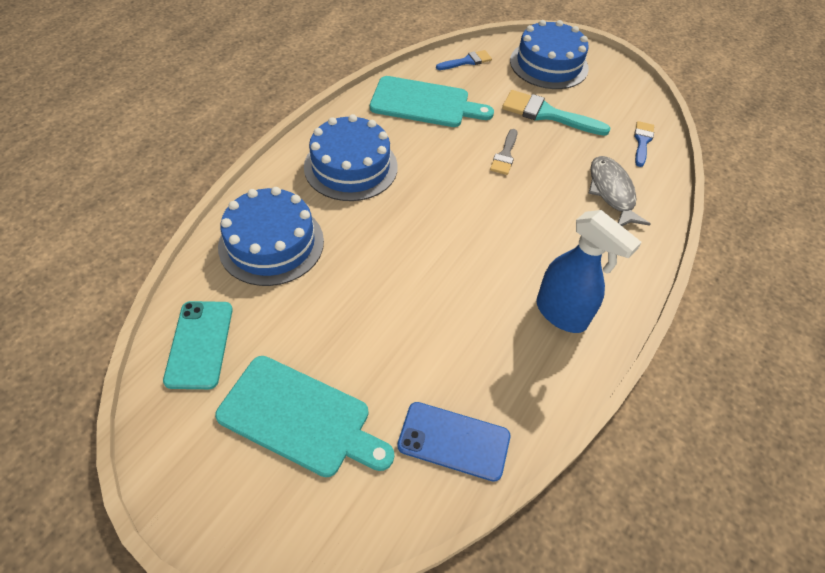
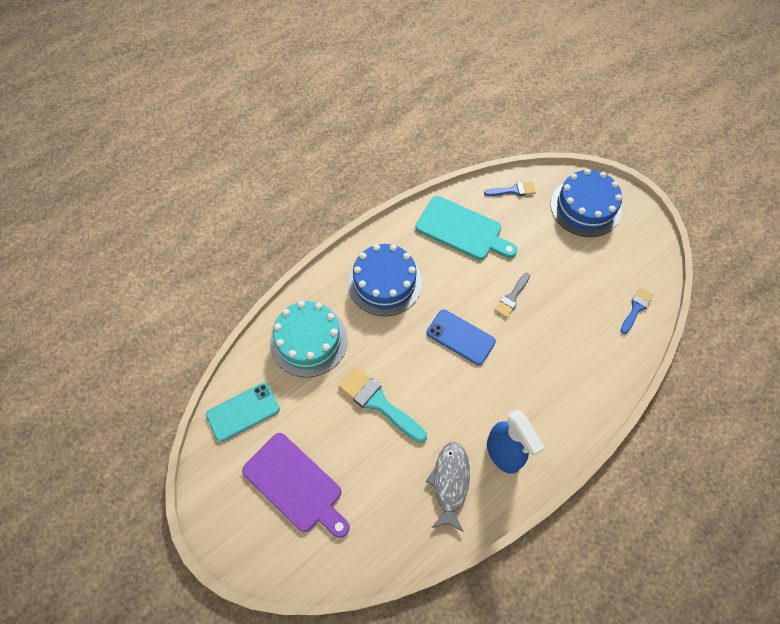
camera: 20 degrees right, 10 degrees up
(199, 344) = (243, 412): turquoise phone -> turquoise phone turned 45 degrees clockwise
(271, 243) = (308, 340): blue cake -> turquoise cake
(300, 417) = (295, 485): turquoise cutting board -> purple cutting board
(454, 441) = (392, 530): blue phone -> blue phone (460, 337)
(547, 114) = (563, 262): turquoise brush -> turquoise brush (378, 402)
(612, 192) = (587, 354): grey fish -> grey fish (450, 482)

